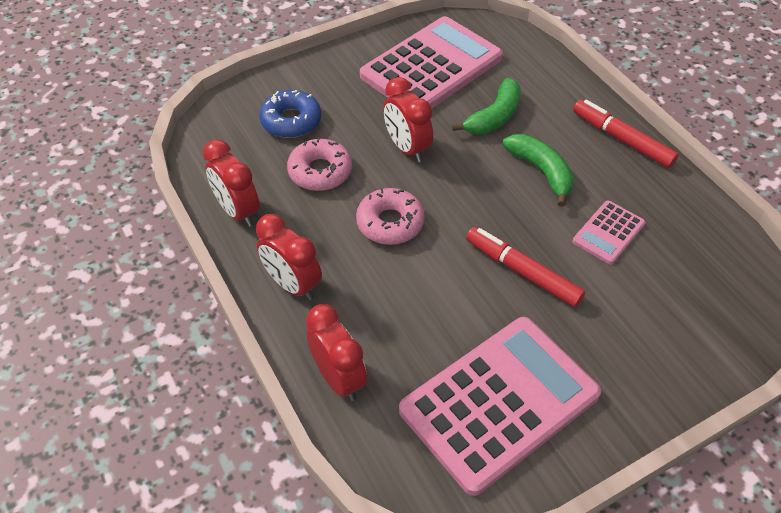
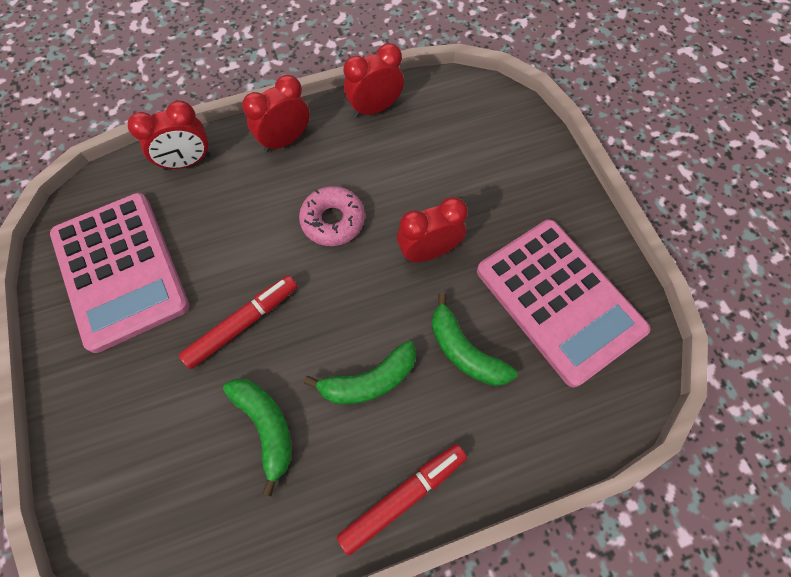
camera: 100 degrees right, 15 degrees up
(291, 121) = (483, 156): blue donut -> none
(320, 171) = (410, 173): pink donut -> none
(608, 232) = (266, 426): pink calculator -> green banana

